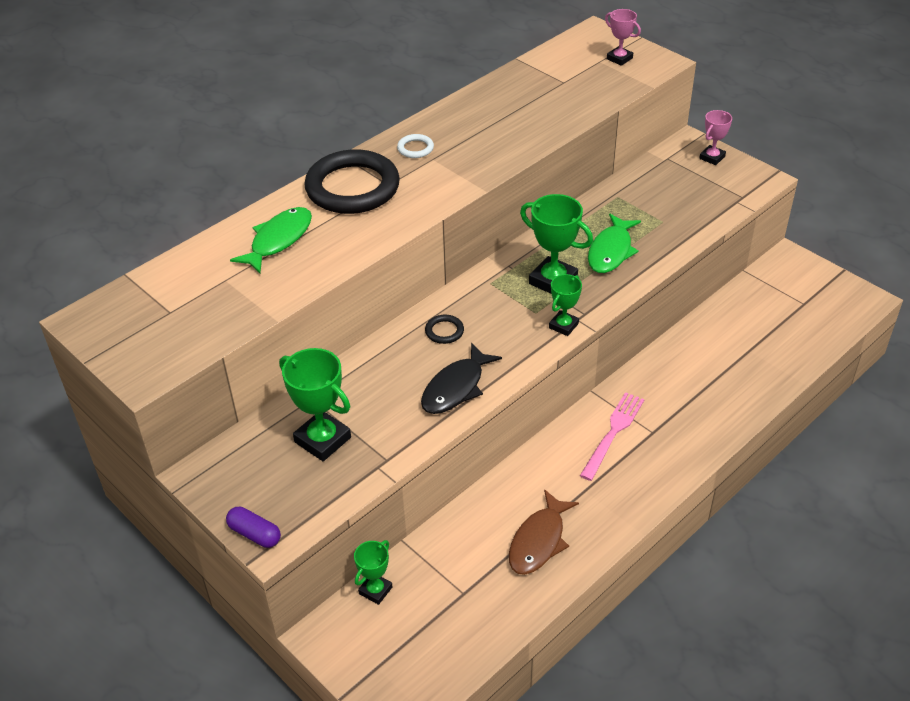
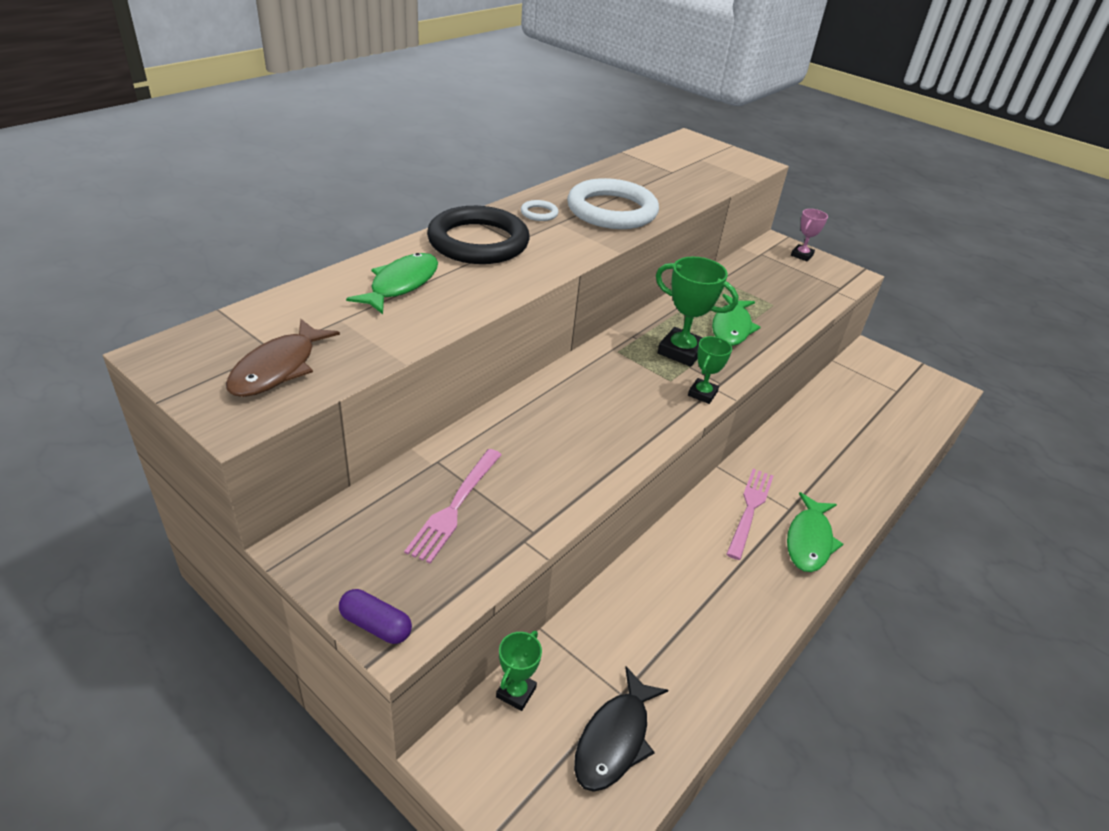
camera: 10 degrees left, 5 degrees down
(322, 440) = (454, 508): green trophy -> pink fork
(444, 331) = (578, 395): black ring -> none
(456, 387) = (601, 453): black fish -> black fish (615, 739)
(488, 139) = (612, 210): none -> white ring
(539, 541) = (697, 628): brown fish -> brown fish (278, 368)
(619, 58) = (718, 158): pink trophy -> none
(663, 462) = (809, 540): none -> green fish

